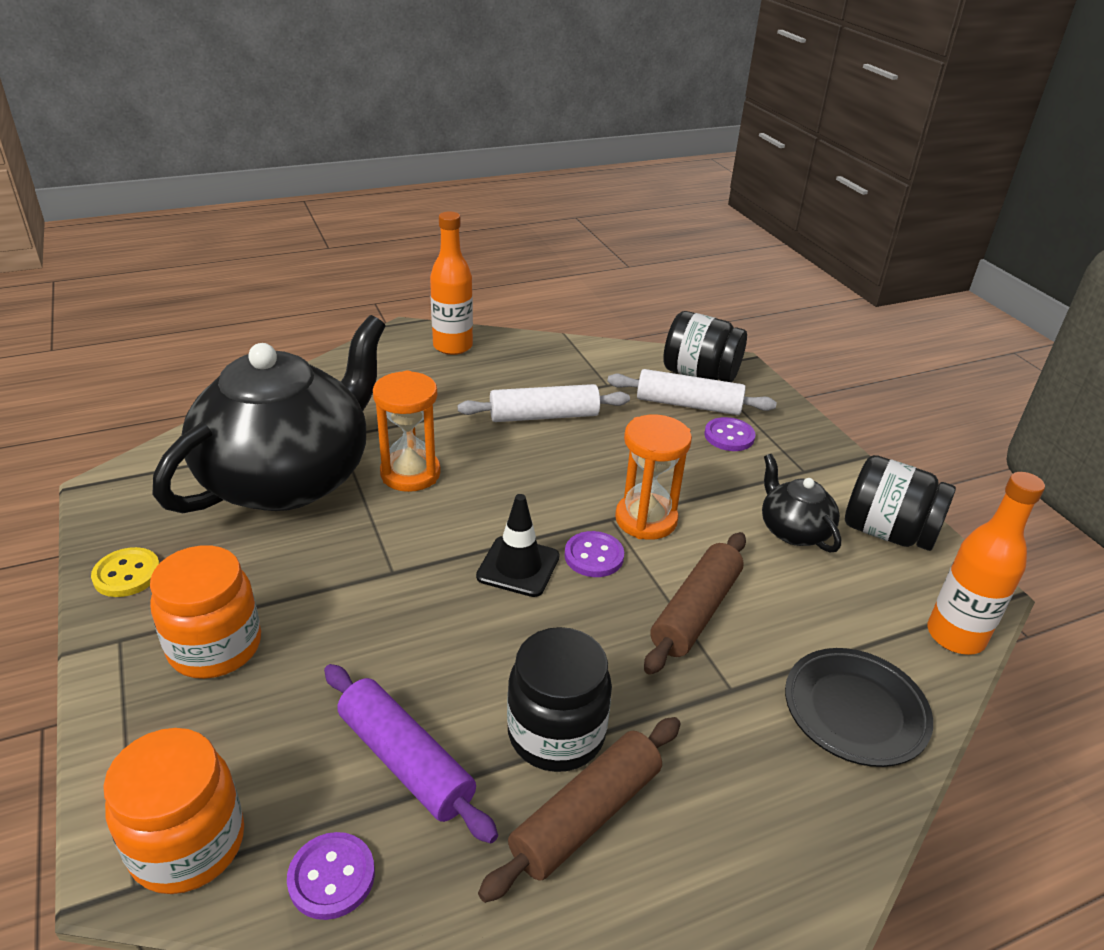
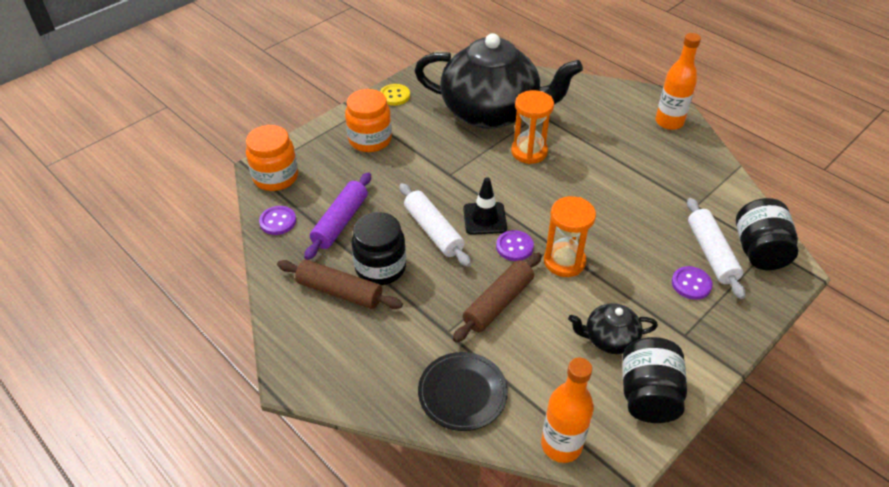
camera: 70 degrees right, 10 degrees up
(544, 416) = (631, 186): white rolling pin -> white rolling pin (433, 231)
(695, 611) = (498, 303): brown rolling pin -> brown rolling pin turned 60 degrees counterclockwise
(793, 530) = (609, 339): black teapot -> black teapot turned 135 degrees counterclockwise

